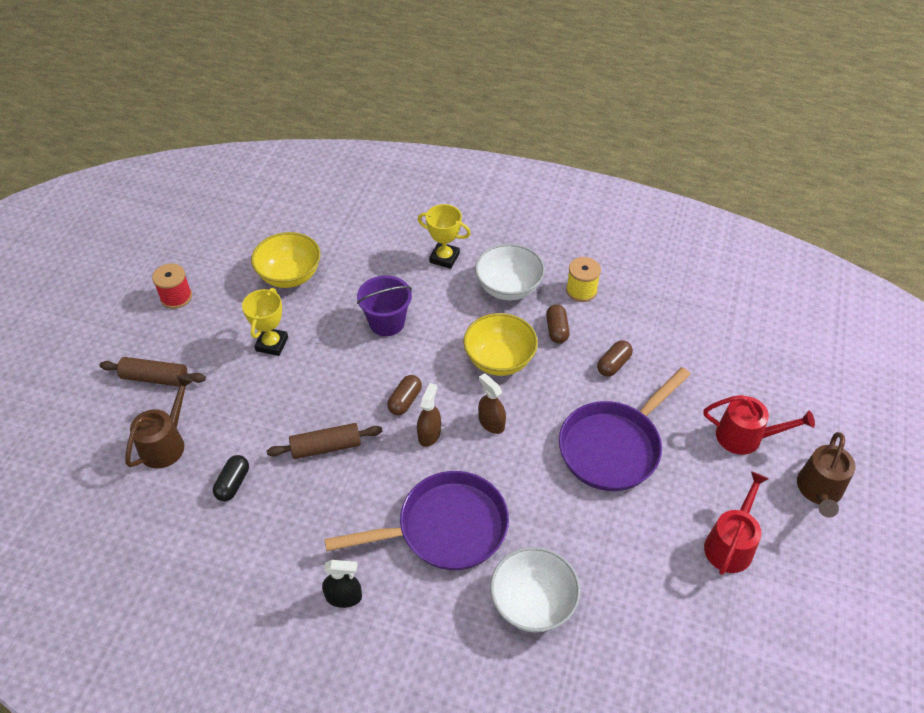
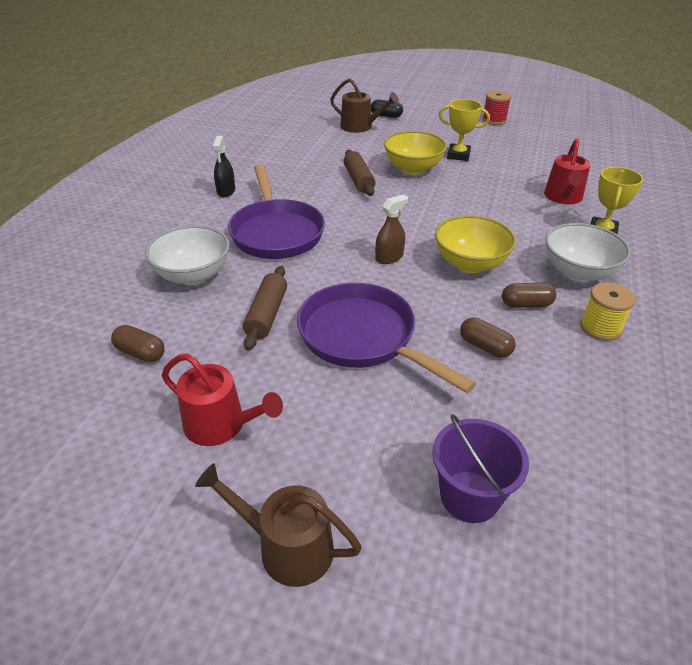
camera: 90 degrees right, 10 degrees down
(155, 378) = (416, 119): brown rolling pin -> brown rolling pin (267, 315)
(233, 483) = (326, 149): black capsule -> black capsule (386, 116)
(290, 276) = (536, 158): yellow bowl -> yellow bowl (413, 168)
(387, 322) = (499, 202): purple bucket -> purple bucket (469, 496)
(405, 401) = (409, 212): brown capsule -> brown capsule (140, 353)
(429, 434) = (373, 224): brown spray bottle -> none
(745, 437) = (382, 467): red watering can -> red watering can (563, 197)

